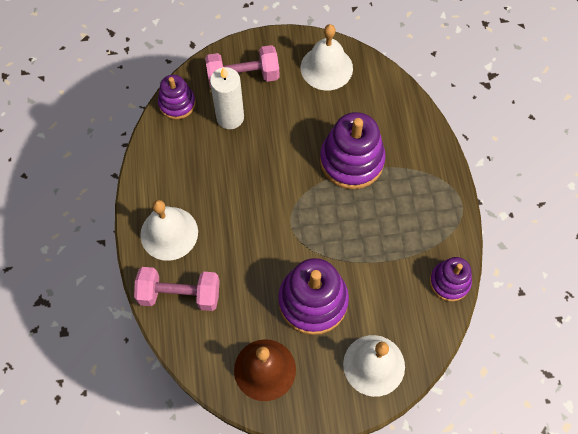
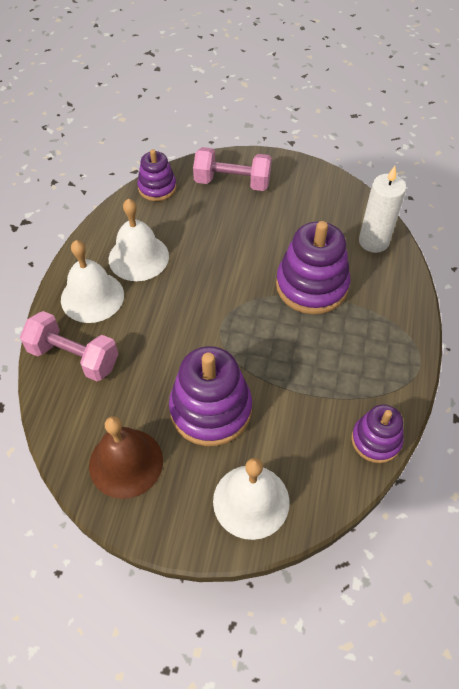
camera: 20 degrees right, 10 degrees down
(230, 117) = (203, 213): white candle -> white candle (373, 241)
(326, 68) = (320, 196): white bell -> white bell (138, 257)

